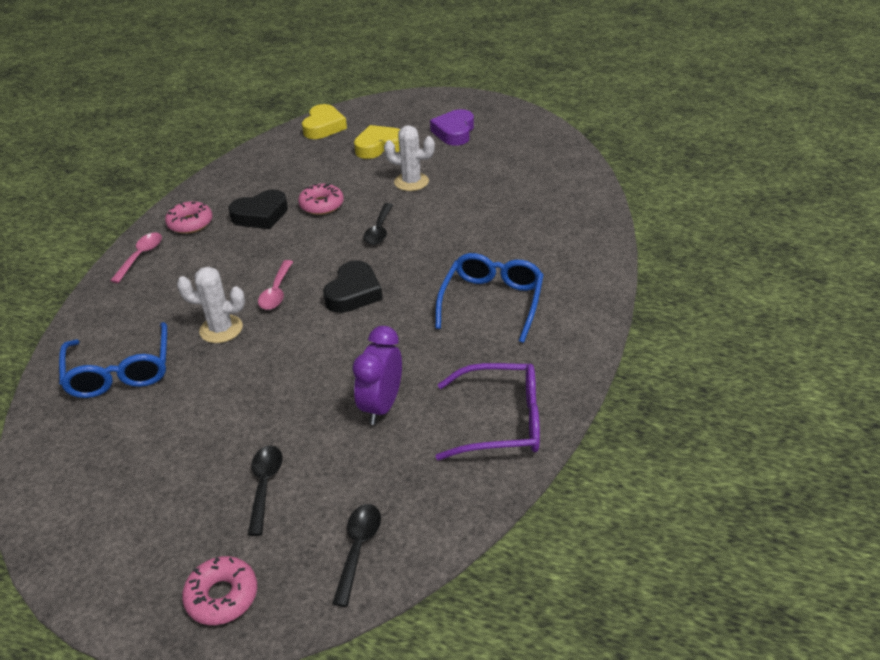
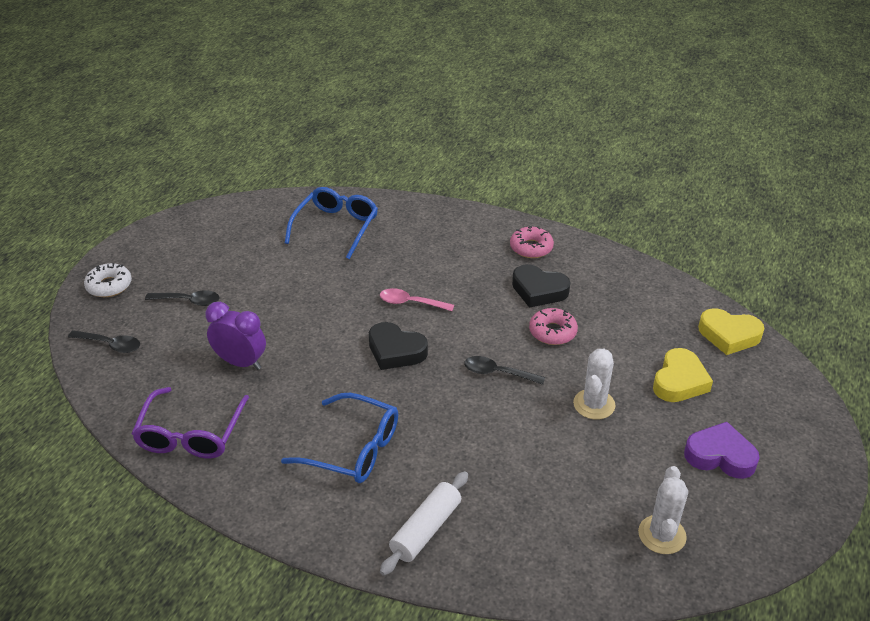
camera: 95 degrees right, 0 degrees up
(120, 371) = (336, 227): blue glasses -> blue glasses turned 120 degrees clockwise
(141, 256) = (483, 224): pink spoon -> none
(221, 329) = (368, 273): white cactus -> white cactus (662, 535)
(222, 596) = (109, 286): pink donut -> white donut
(261, 215) = (539, 290): black heart -> black heart turned 45 degrees counterclockwise
(379, 147) = (679, 381): yellow heart -> yellow heart turned 45 degrees clockwise
(568, 251) = (426, 530): none -> white rolling pin

